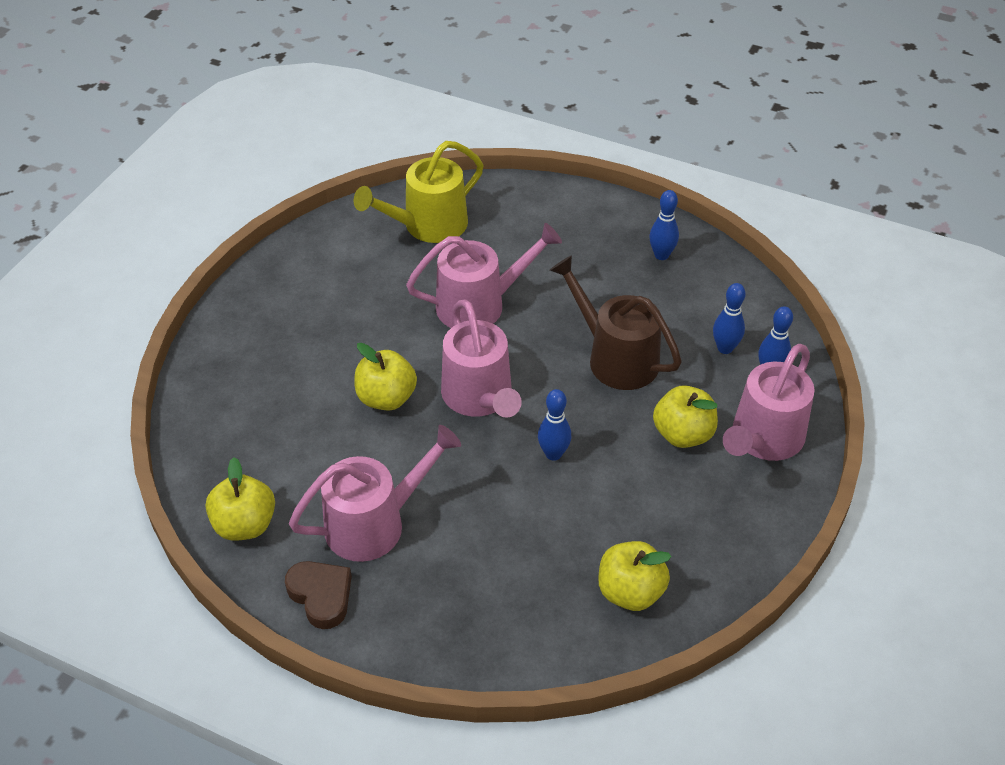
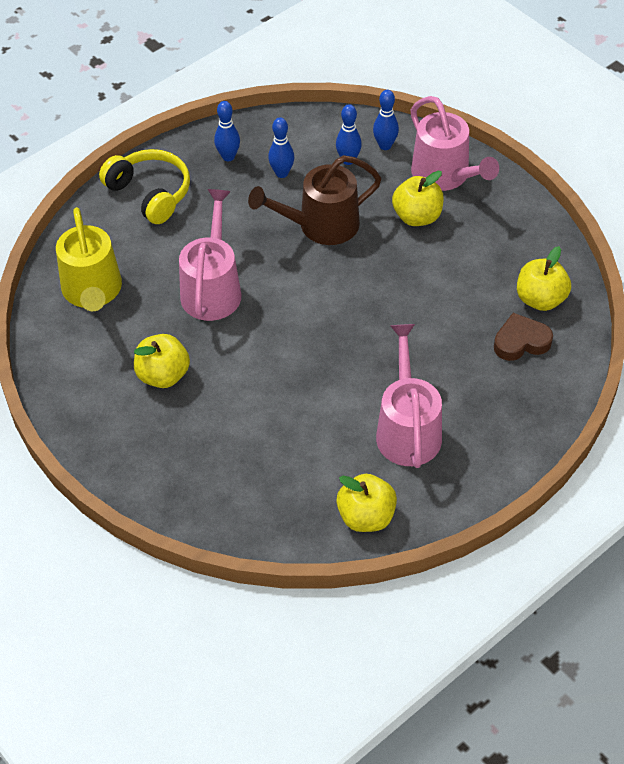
camera: 65 degrees left, 5 degrees up
(321, 596) = (460, 483): brown heart -> brown heart (521, 341)
(386, 398) = (281, 383): yellow apple -> yellow apple (163, 375)
(480, 397) = (315, 322): pink watering can -> none
(553, 454) = (396, 297): blue bowling pin -> blue bowling pin (282, 173)
(573, 218) = (150, 193): none -> yellow headphones

